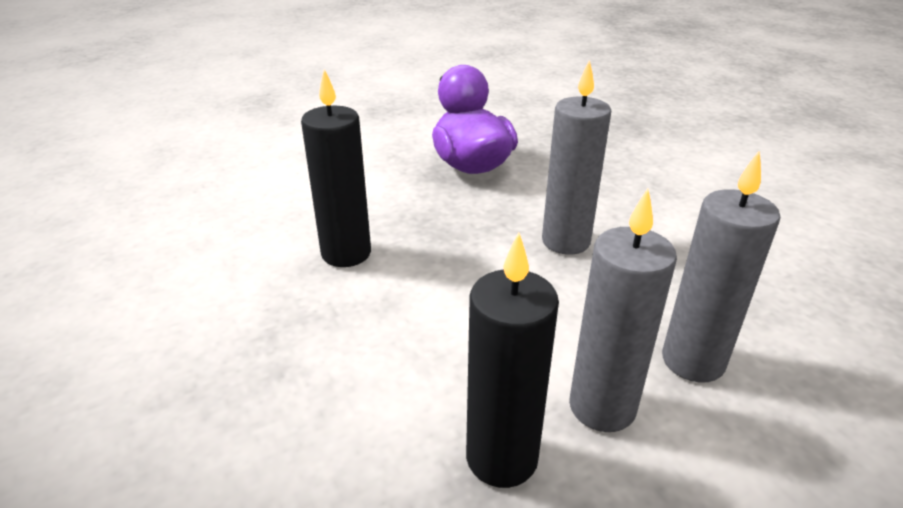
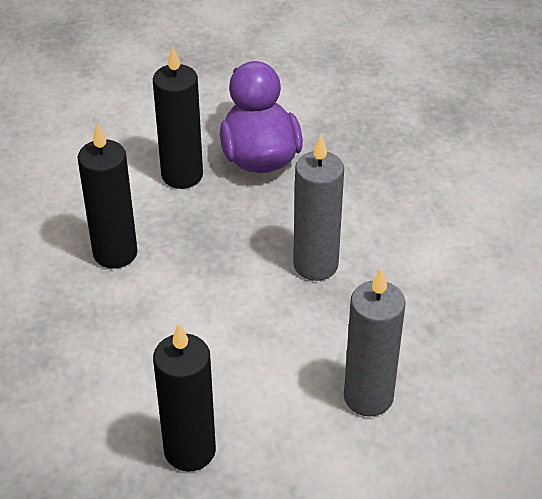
camera: 10 degrees right, 10 degrees up
(399, 184) = (182, 175): none -> black candle
(602, 407) = (278, 424): grey candle -> none

